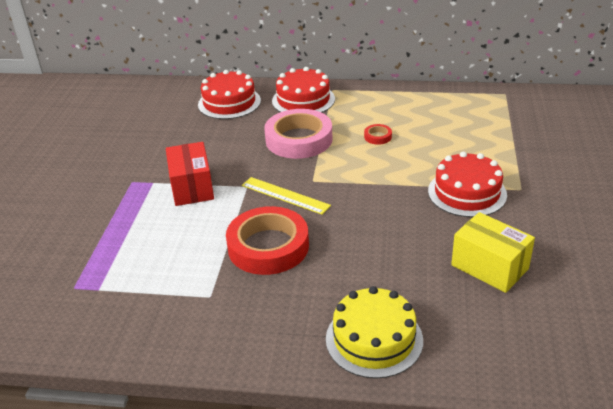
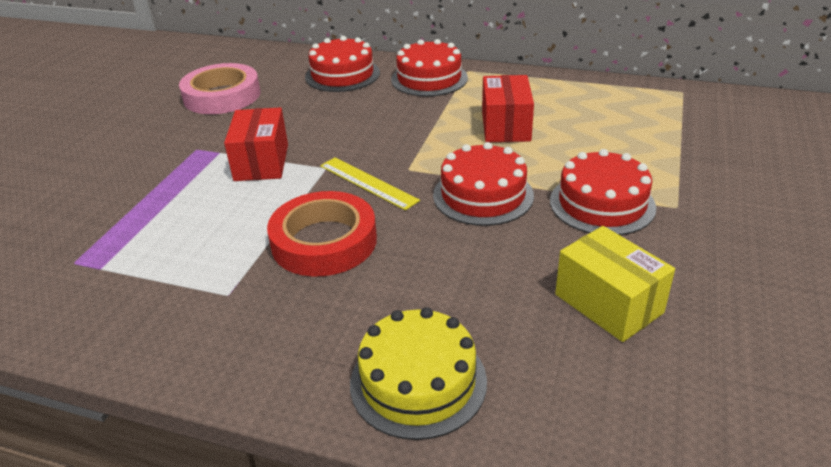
camera: 10 degrees right, 0 degrees up
(299, 139) = (408, 121): pink tape -> pink tape (222, 96)
(377, 137) = (505, 126): red tape -> red box
(377, 196) = (483, 195): none -> red cake

